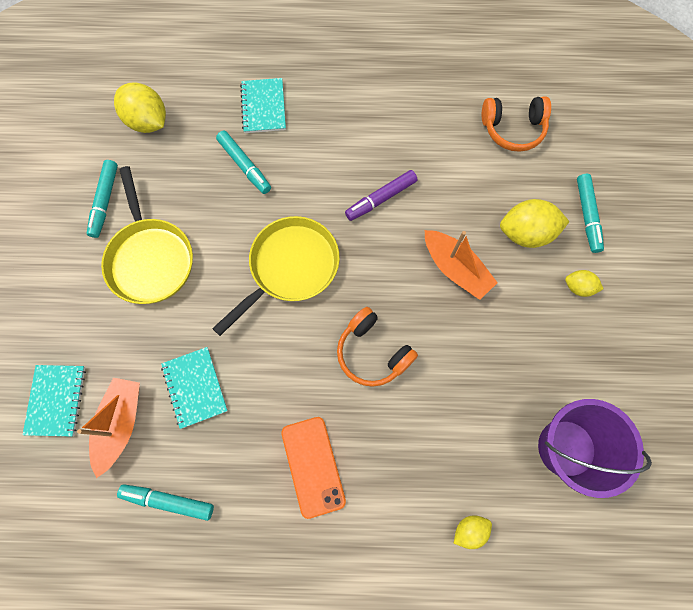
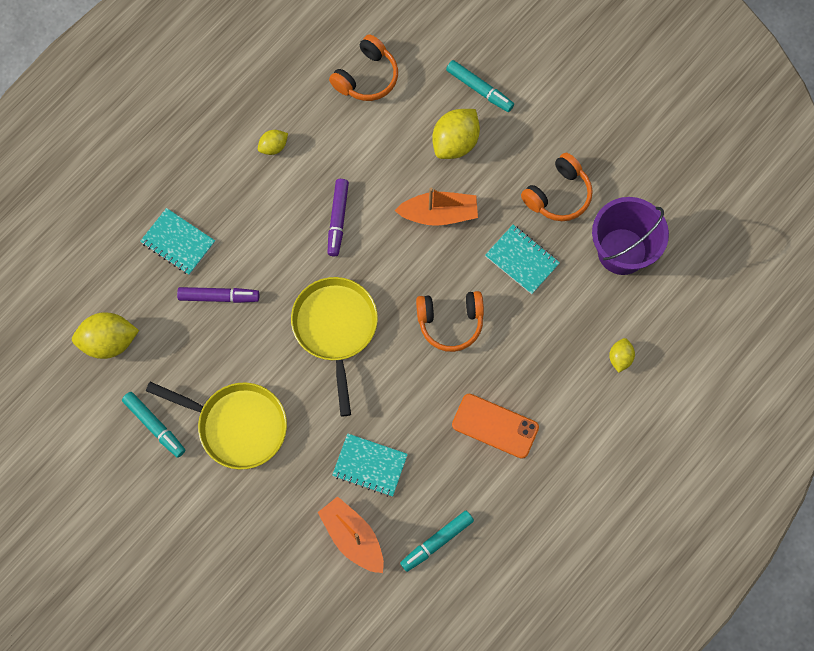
camera: 50 degrees left, 0 degrees up
(56, 400) = (294, 572): turquoise notebook -> turquoise notebook (522, 260)
(245, 165) = (219, 297): turquoise marker -> purple marker
(562, 350) = (558, 195): none -> orange headphones
(578, 287) = (525, 144): yellow lemon -> yellow lemon (273, 147)

